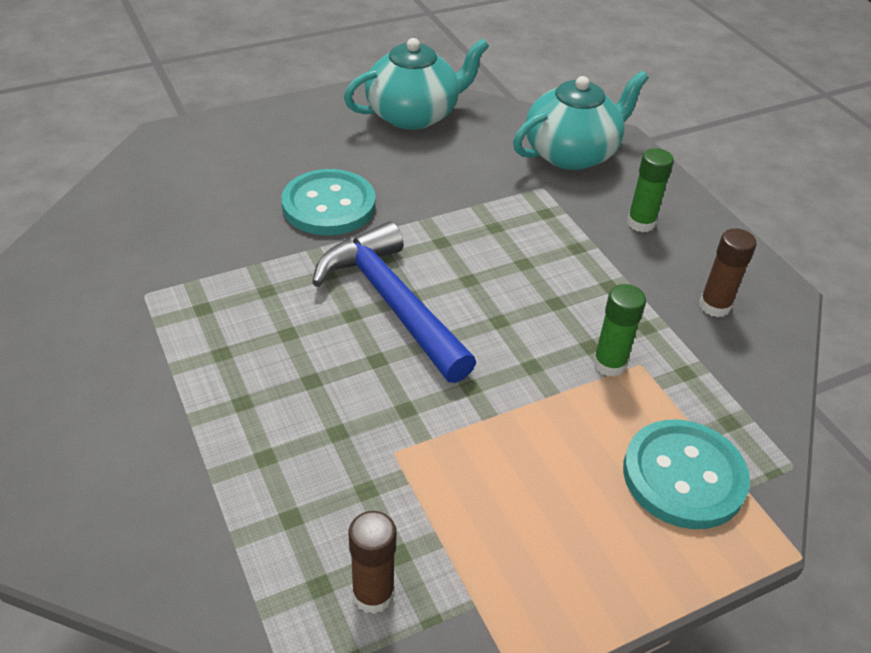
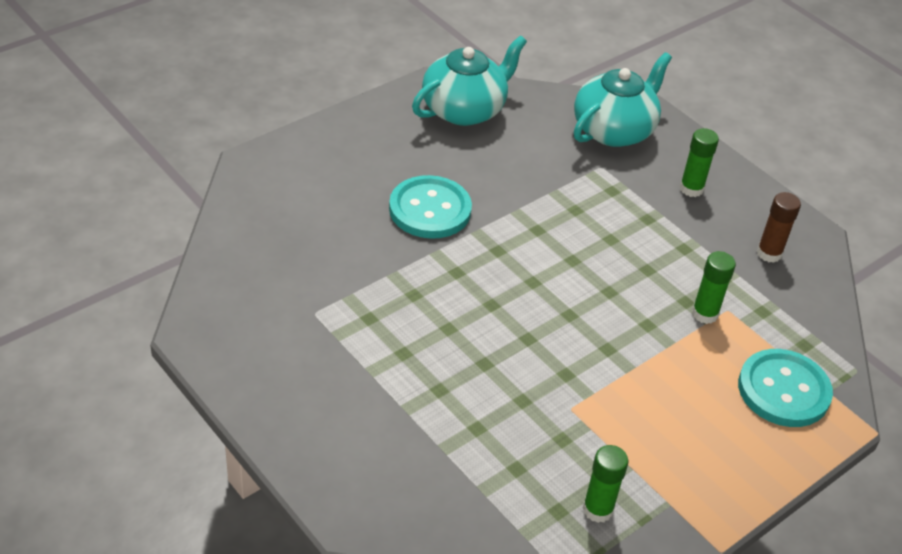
camera: 15 degrees left, 0 degrees up
(373, 594) = (598, 509): brown glue stick -> green glue stick
(392, 303) = (520, 290): blue hammer -> none

